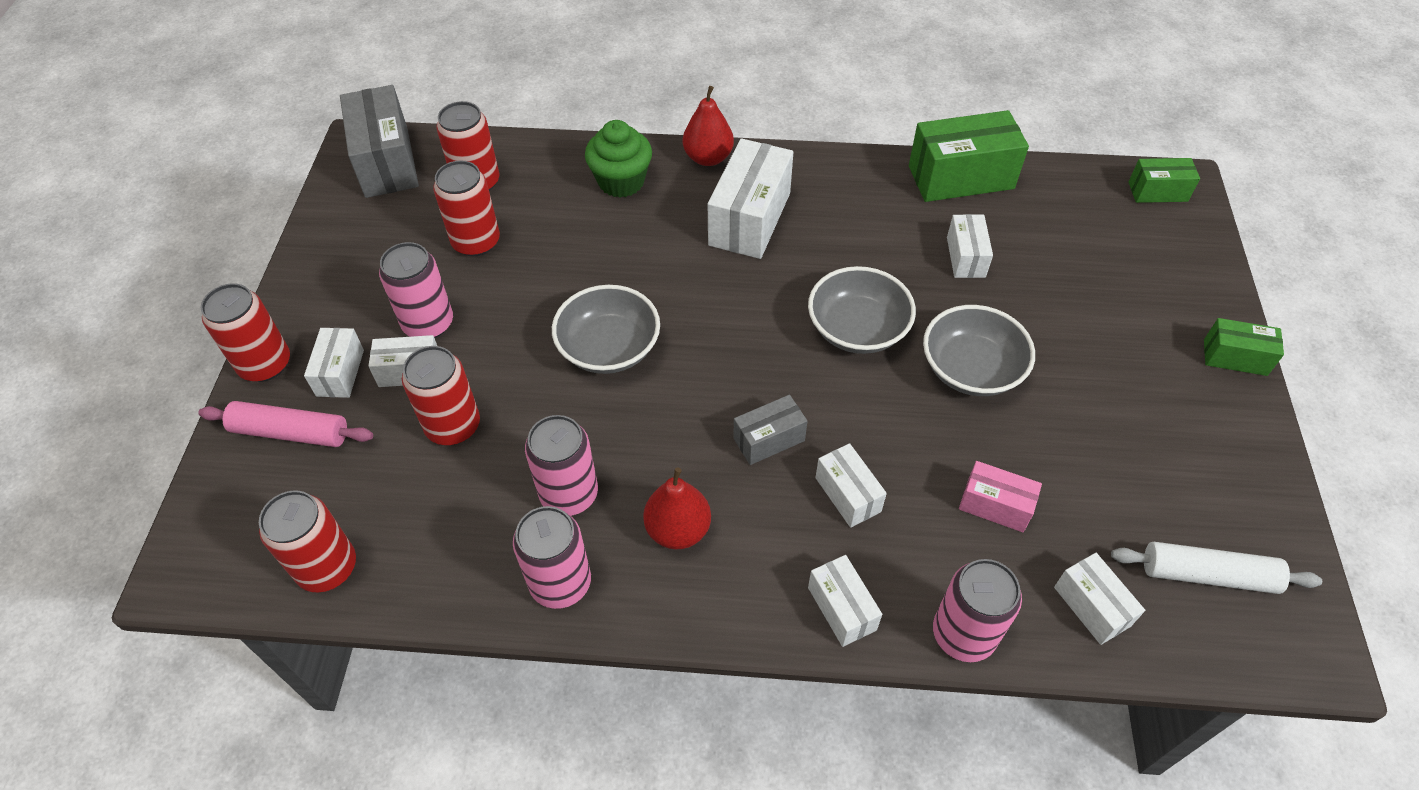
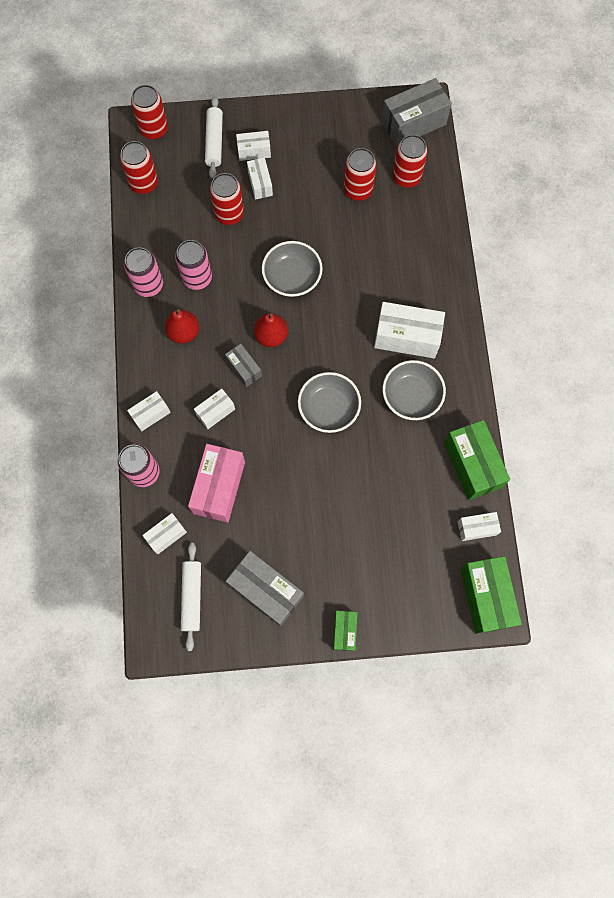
camera: 80 degrees right, 20 degrees up
(265, 364) = (253, 115): red can -> red can (154, 129)
(291, 432) = (214, 142): pink rolling pin -> white rolling pin
(428, 323) = (293, 183): pink can -> none
(621, 181) = (424, 257): green cupcake -> none
(708, 158) = (457, 305): red pear -> red pear (271, 336)
(965, 257) = (399, 469): white box -> white box (476, 528)
(971, 369) = (309, 474): grey bowl -> grey bowl (411, 396)
(995, 506) = (219, 487): pink box -> pink box, size x1.82
(1157, 192) = (486, 597): green box -> green box, size x1.82
(1181, 455) = (266, 590): none -> grey box

